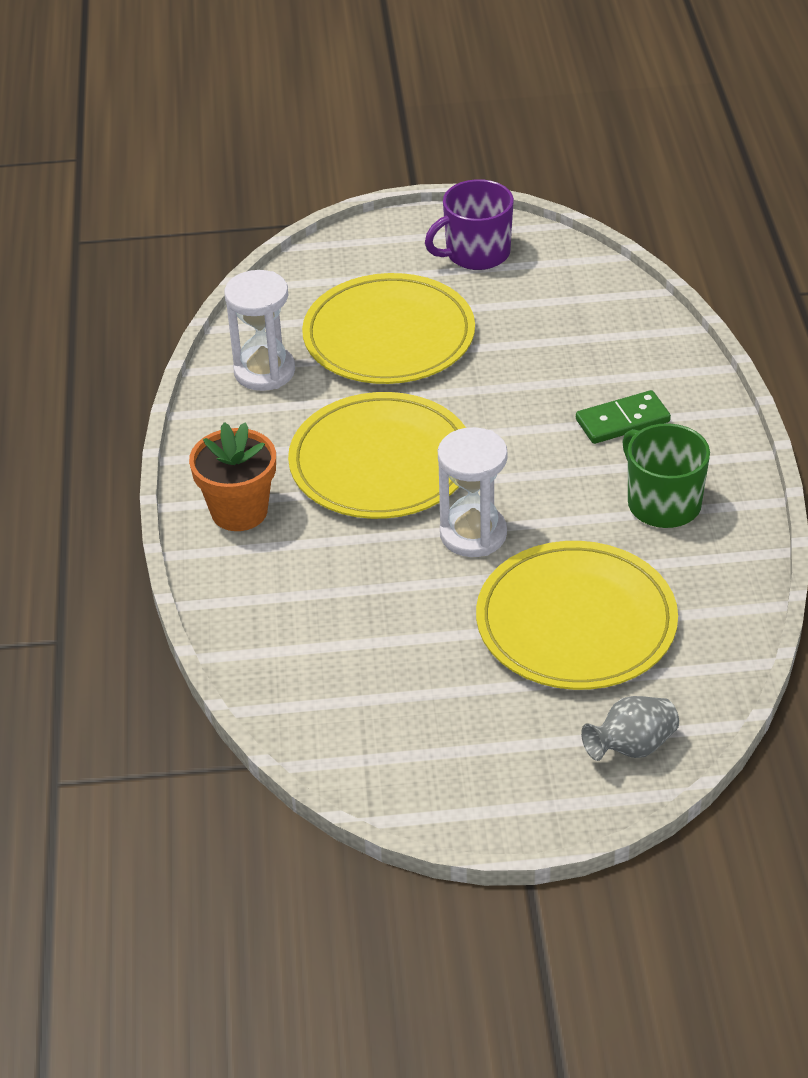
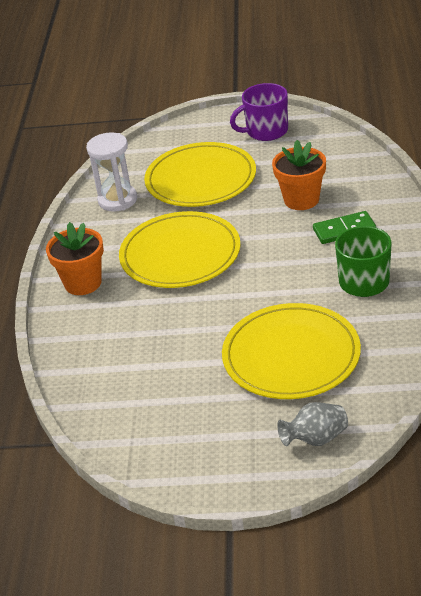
camera: 10 degrees right, 5 degrees down
(473, 534) = (232, 299): white hourglass -> none
(550, 371) = (301, 200): none -> orange flower pot

